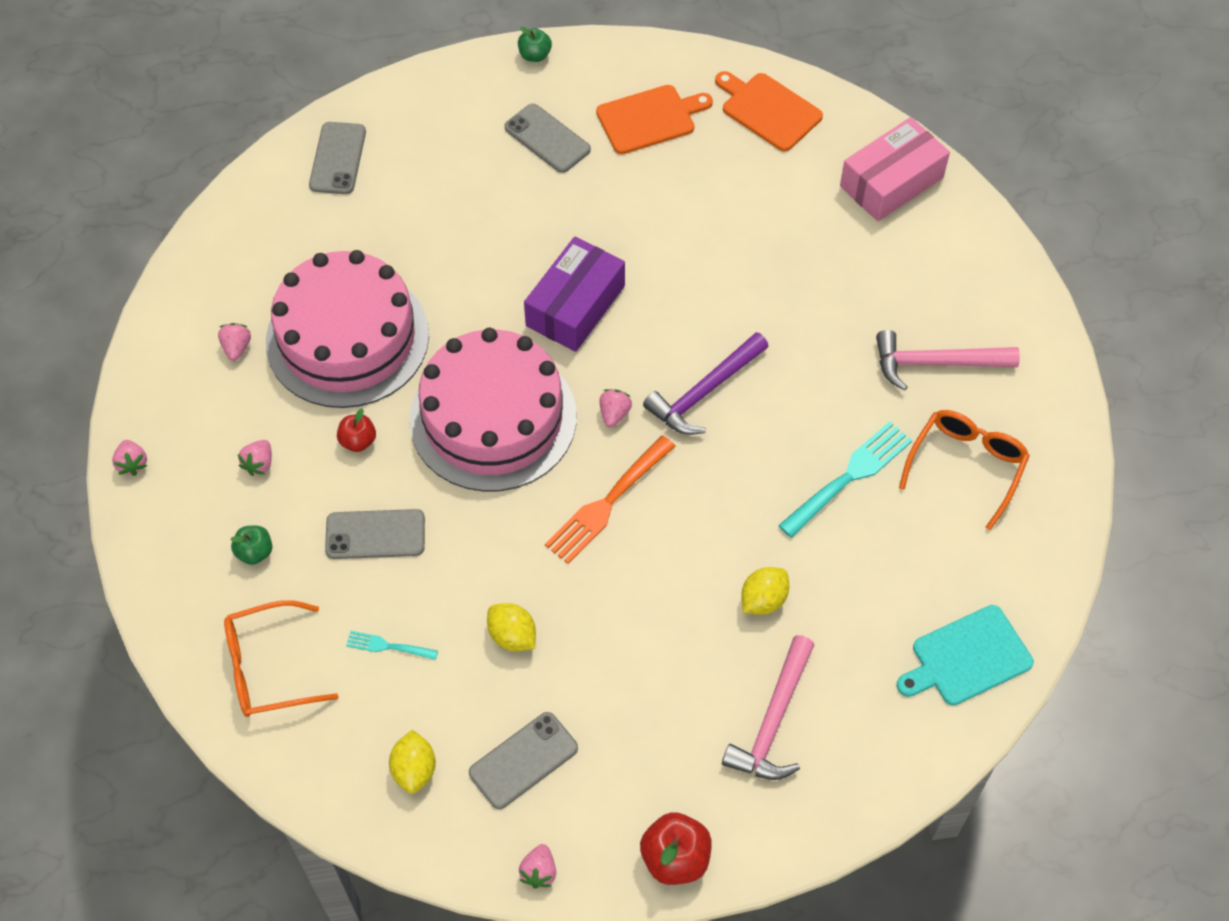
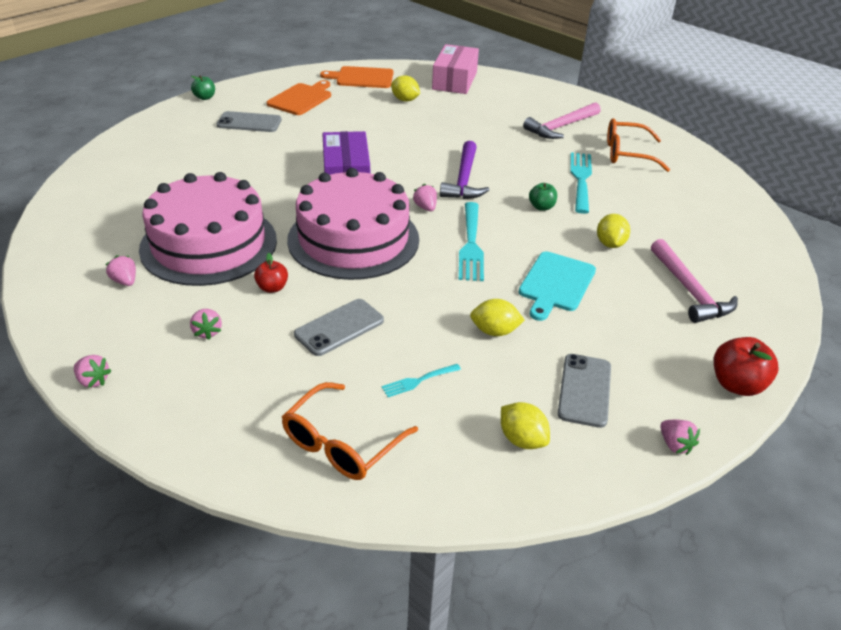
camera: 40 degrees left, 20 degrees down
(255, 552) = (256, 381): green apple -> green apple (541, 207)
(337, 158) = (114, 172): grey phone -> none
(607, 503) = (471, 244): orange fork -> turquoise fork
(781, 191) = (405, 100): none -> yellow lemon
(966, 466) = (627, 154): orange glasses -> orange glasses turned 75 degrees counterclockwise
(967, 657) = (734, 218): turquoise cutting board -> turquoise cutting board (556, 284)

